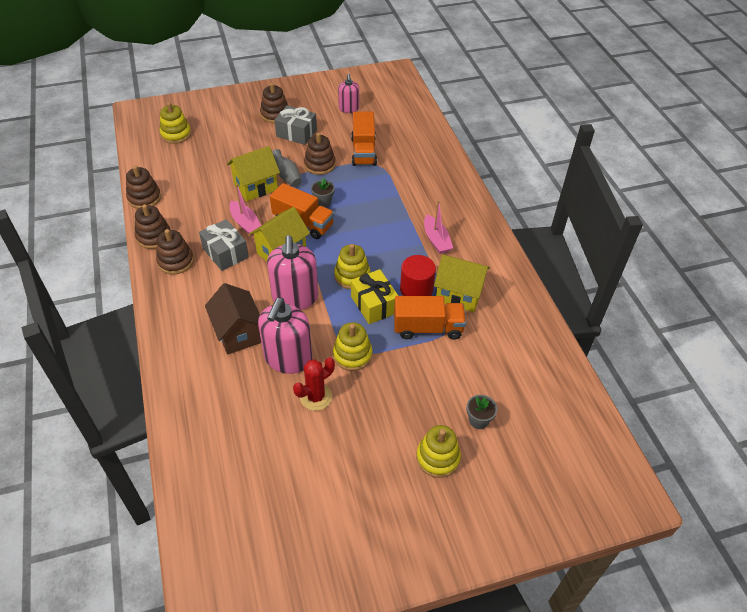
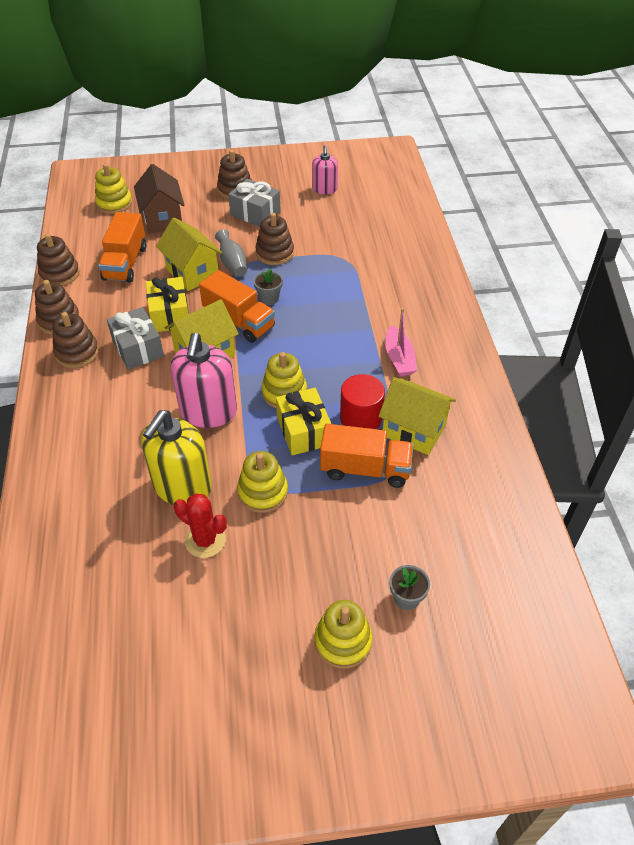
camera: 10 degrees right, 0 degrees up
(238, 333) = (129, 448): brown house -> brown house (163, 219)
(245, 223) = (170, 315): pink boat -> yellow gift
(256, 187) = (192, 273): yellow house -> yellow house turned 75 degrees clockwise
(288, 358) = (182, 487): pink soap dispenser -> yellow soap dispenser
(316, 397) = (205, 540): red cactus -> red cactus turned 60 degrees clockwise
(363, 151) = (331, 241): orange truck -> orange truck (125, 263)

